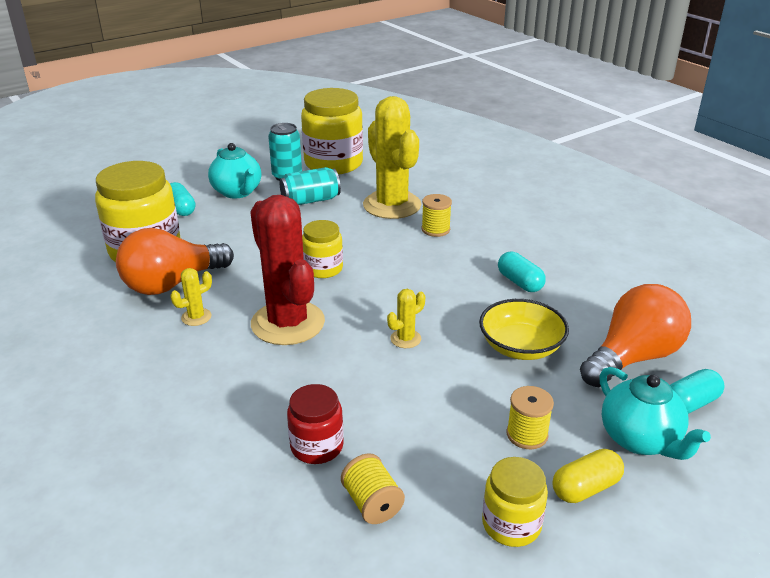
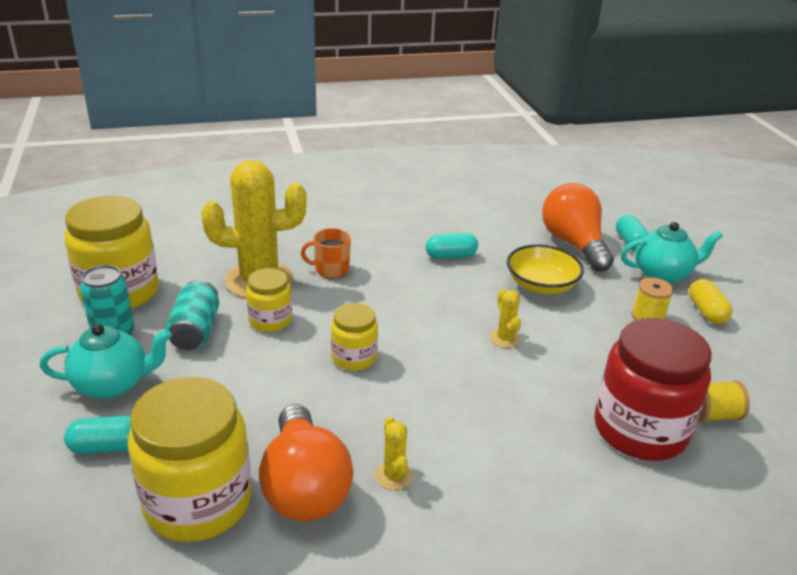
camera: 70 degrees left, 0 degrees up
(288, 323) = (443, 406): red cactus -> none
(317, 446) = (640, 430): red jar -> red jar, size x1.87
(435, 229) = (331, 270): yellow spool -> orange mug
(511, 524) = (739, 354): yellow jar -> yellow jar (270, 320)

